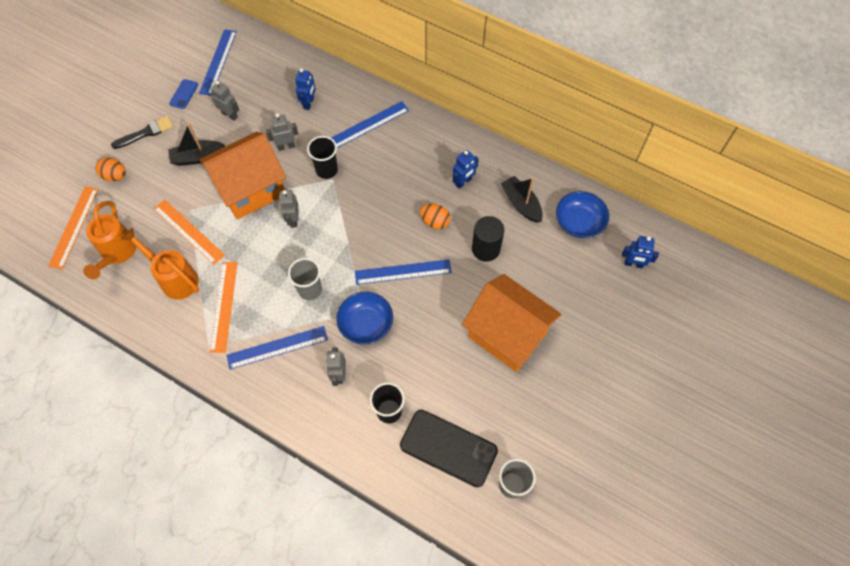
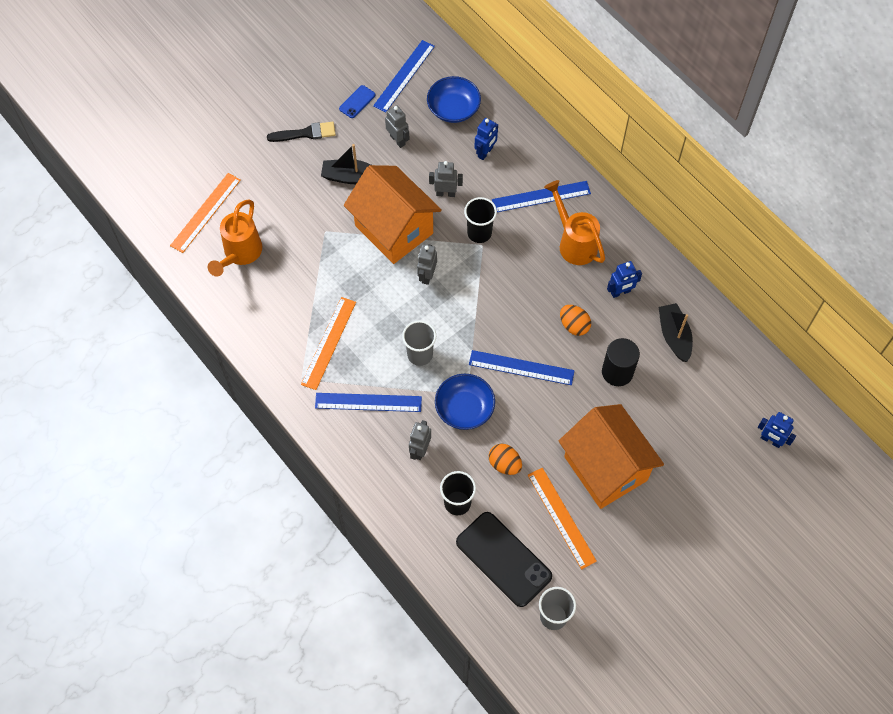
camera: 20 degrees right, 0 degrees up
(115, 176) = (261, 171): orange egg -> orange egg (504, 464)
(174, 278) = (289, 298): orange watering can -> orange watering can (574, 242)
(188, 231) = (317, 254): orange ruler -> orange ruler (561, 517)
(251, 189) = (394, 229): orange house -> orange house turned 60 degrees clockwise
(579, 222) = (729, 376): blue bowl -> blue bowl (453, 108)

